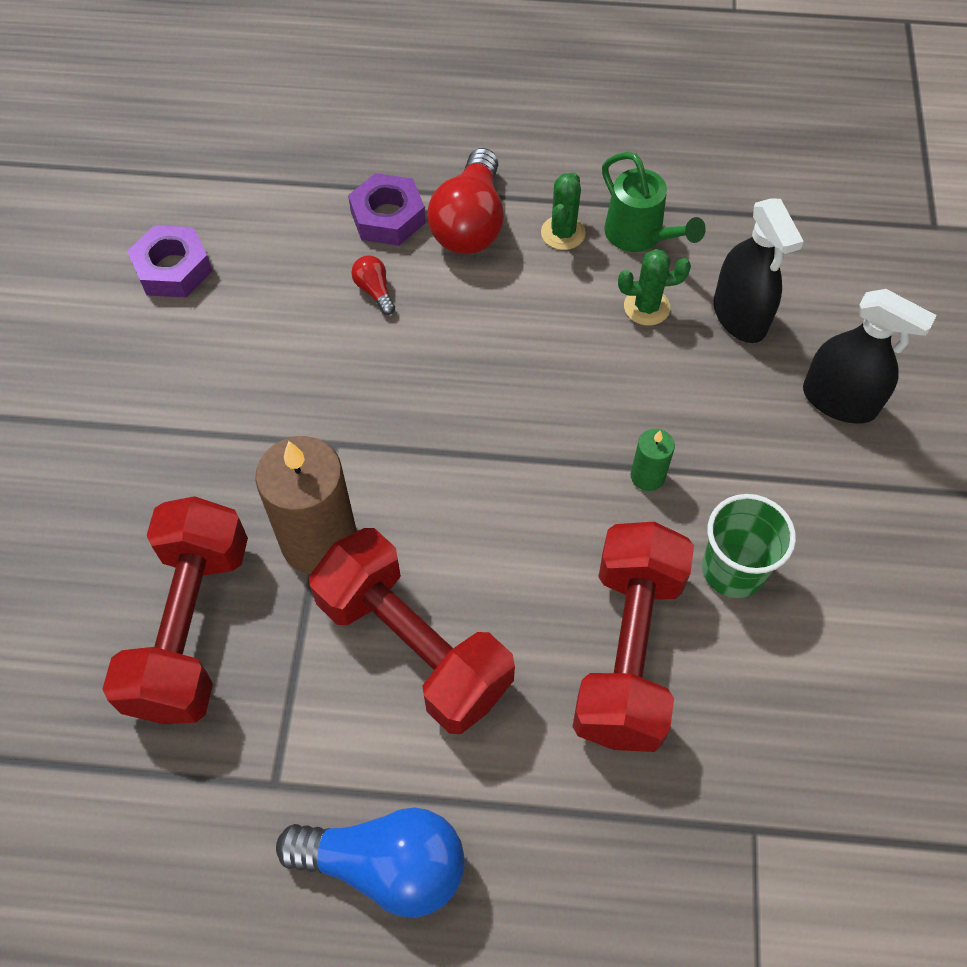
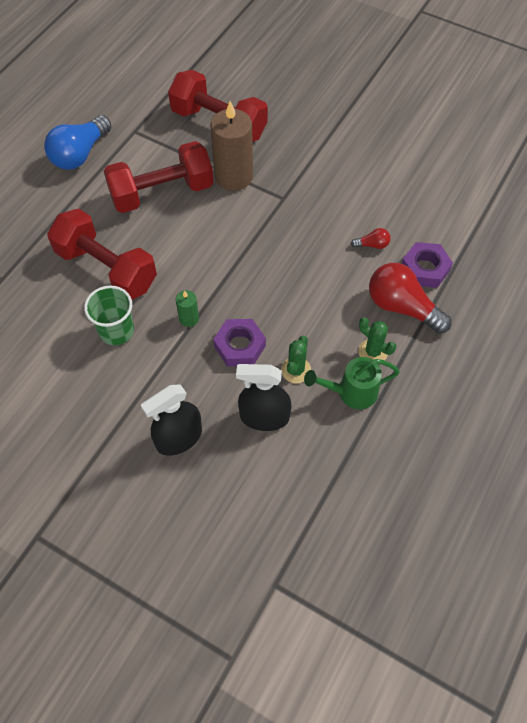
camera: 115 degrees right, 0 degrees up
(173, 269) = (428, 166): purple nut -> purple nut (239, 346)

